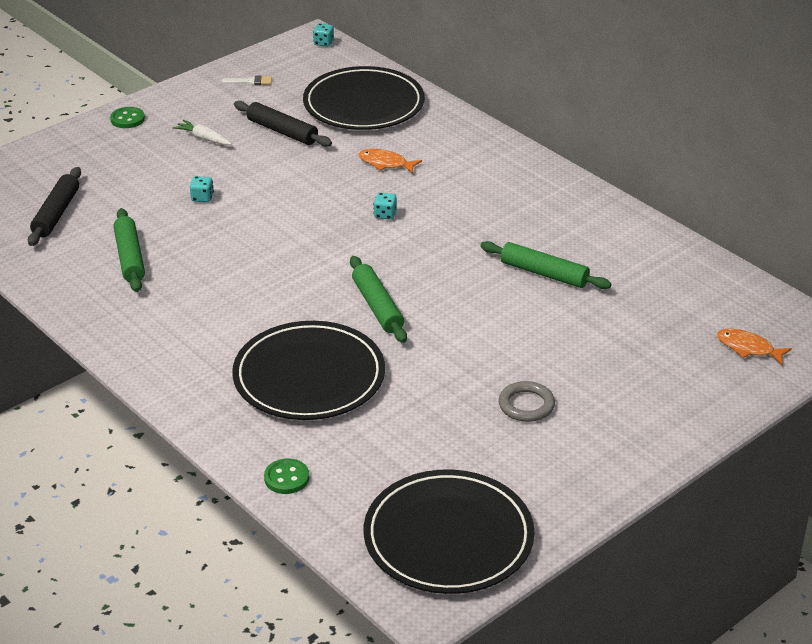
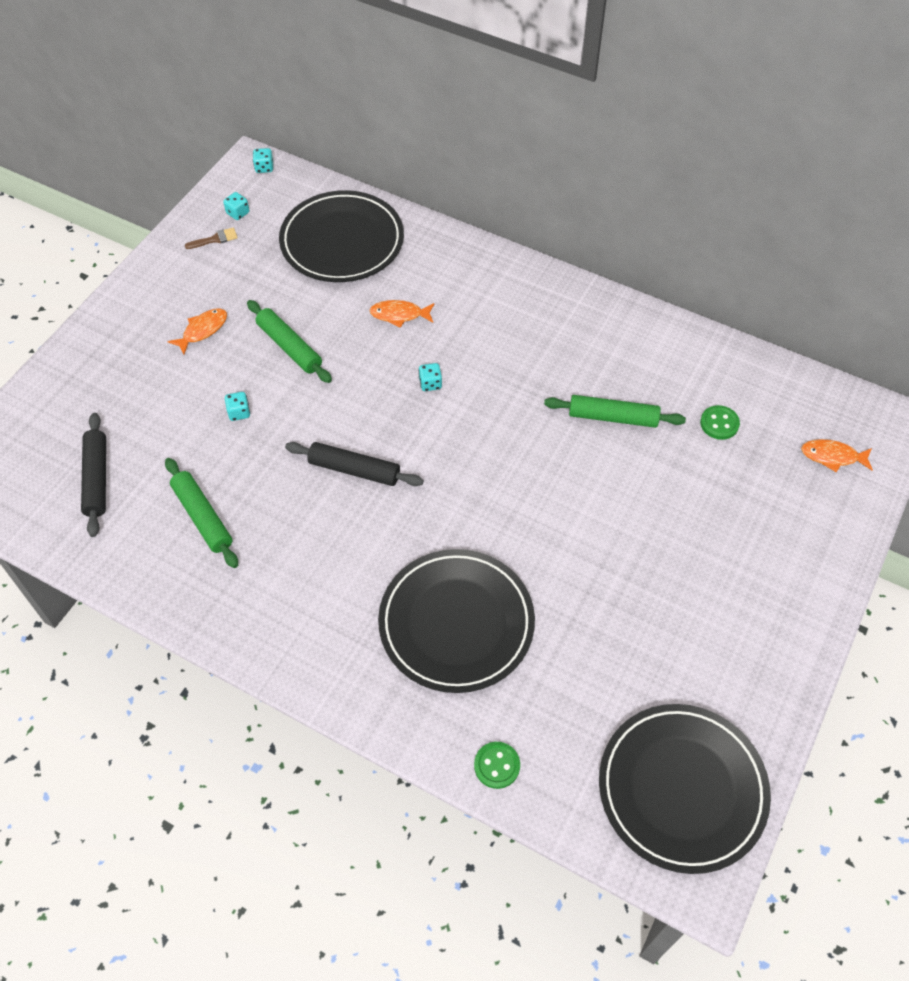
camera: 20 degrees left, 20 degrees up
(127, 119) = (111, 324): green button -> green button (719, 423)
(203, 138) = (202, 330): white carrot -> orange fish
(251, 82) = (215, 239): white brush -> brown brush
(281, 68) = (238, 213): none -> turquoise dice
(282, 131) = (278, 299): black rolling pin -> black rolling pin (354, 470)
(377, 306) = (479, 508): green rolling pin -> green rolling pin (289, 347)
(526, 405) = (674, 593): grey ring -> none

